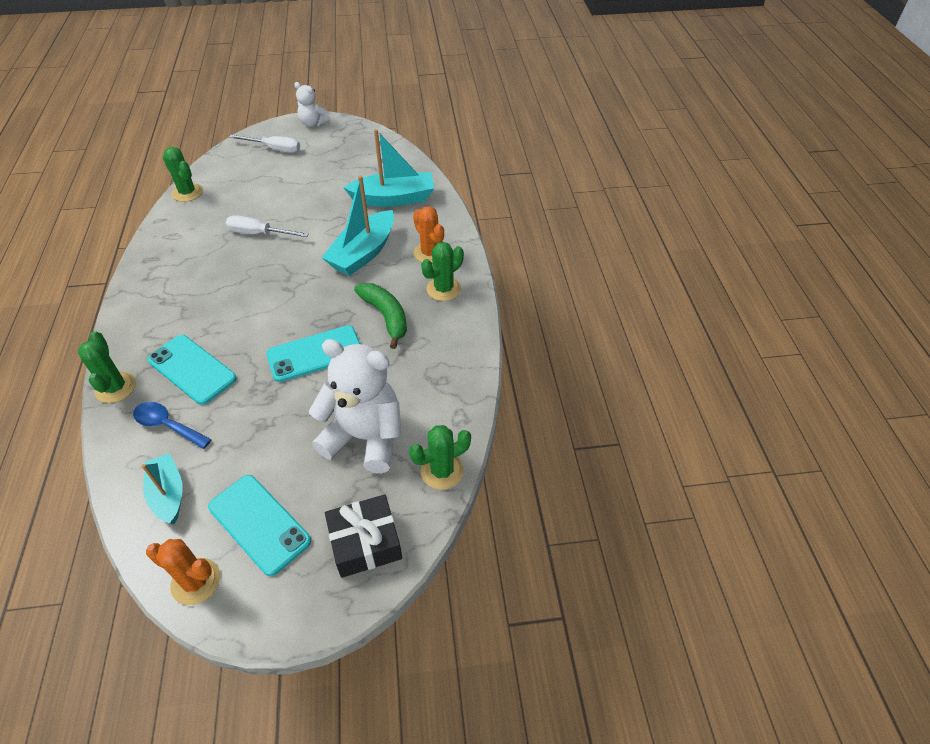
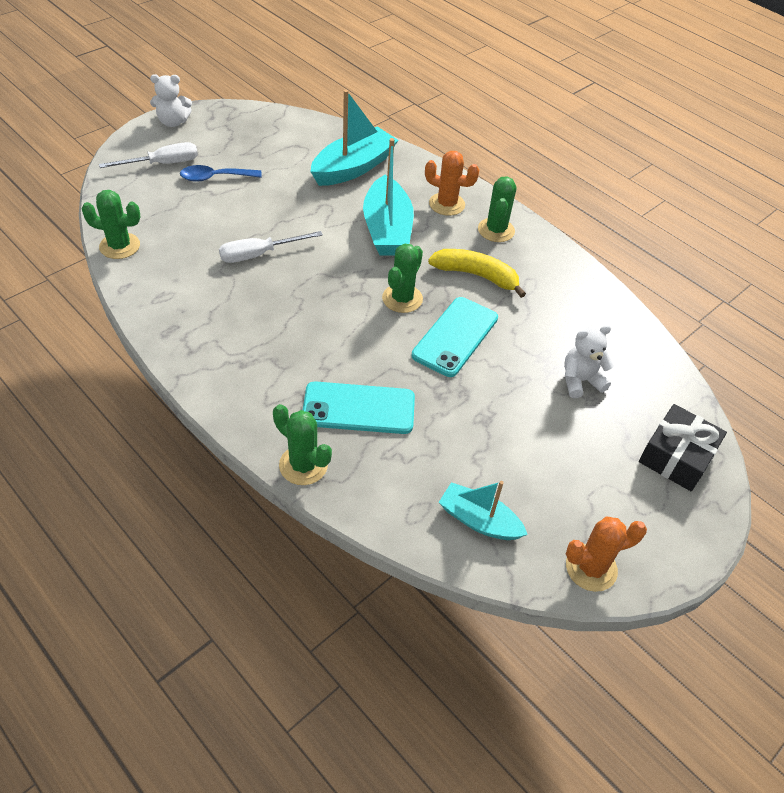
camera: 40 degrees left, 0 degrees up
(168, 425) = (401, 467): blue spoon -> blue spoon (215, 177)
(259, 523) = (583, 494): turquoise phone -> none
(365, 437) = (580, 381): white teddy bear -> white teddy bear, size x0.53
(386, 316) = (476, 275): green banana -> yellow banana
(442, 471) = (665, 373): green cactus -> green cactus (402, 299)

